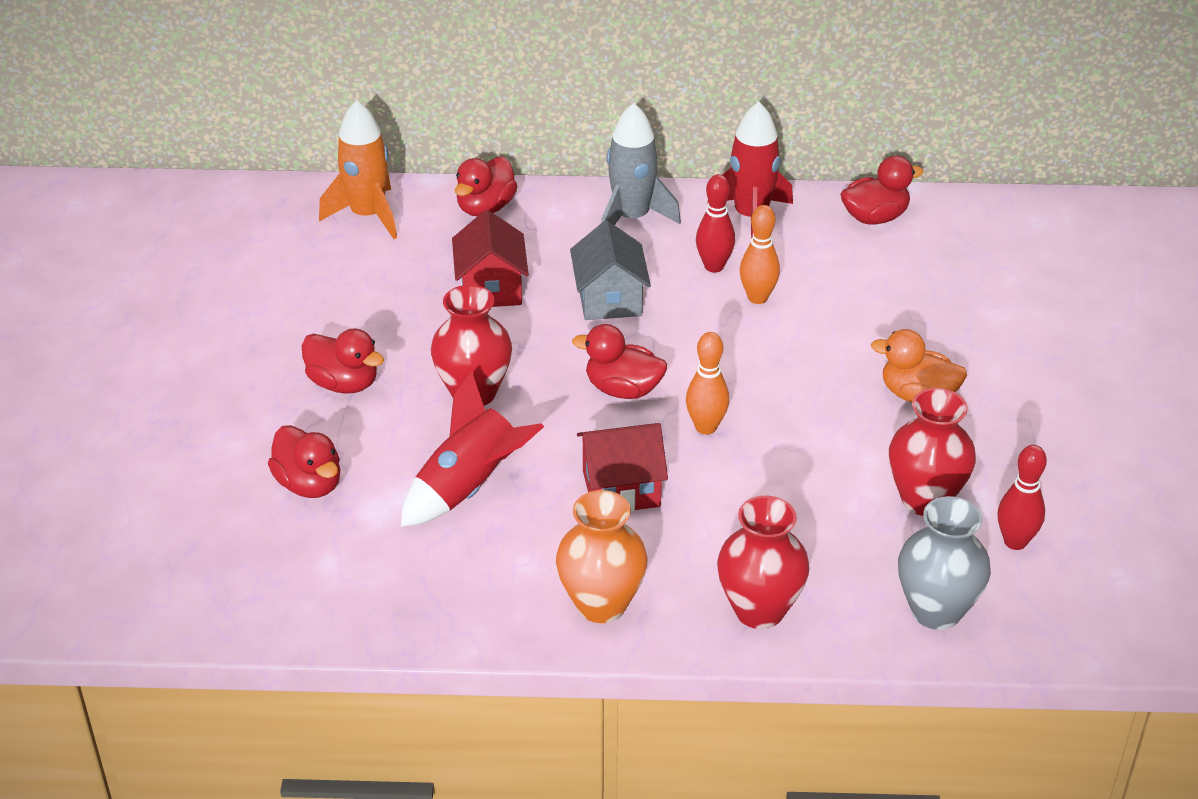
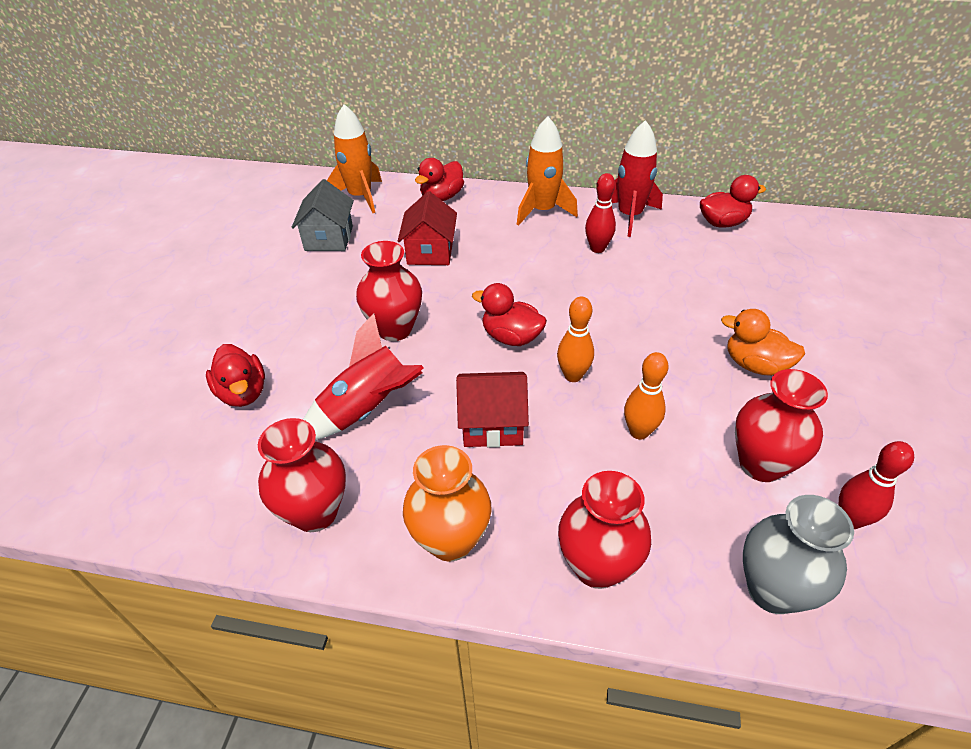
camera: 10 degrees right, 5 degrees up
(344, 383) = (300, 313): red duck -> none
(445, 595) = (315, 512): none -> red vase
(609, 299) = (515, 266): grey house -> grey house (329, 238)
(632, 218) = (542, 211): grey rocket -> orange rocket
(757, 298) = (628, 274): orange bowling pin -> orange bowling pin (639, 432)

